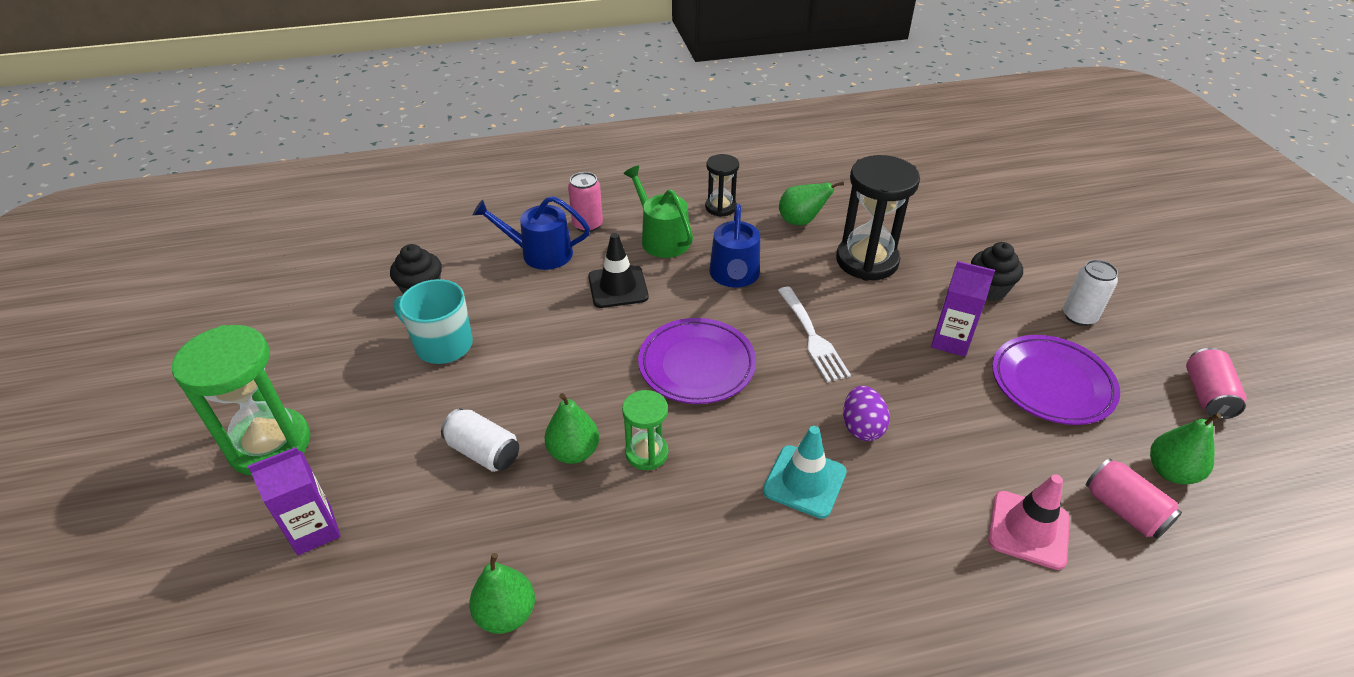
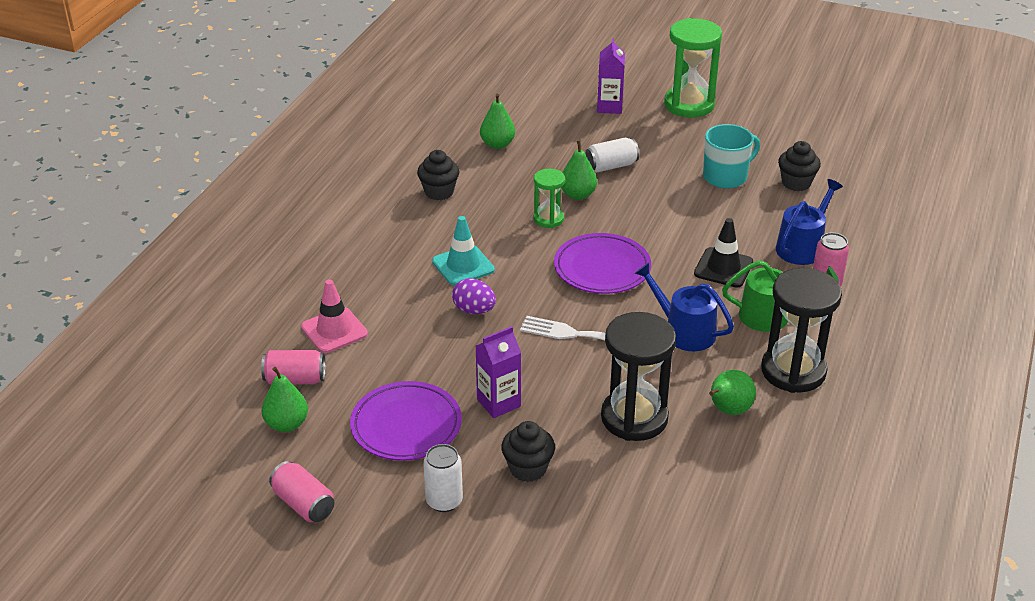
camera: 125 degrees right, 5 degrees down
(683, 609) = (439, 192): none -> black cupcake
(720, 207) = (793, 371): black hourglass -> black hourglass, size x1.83

